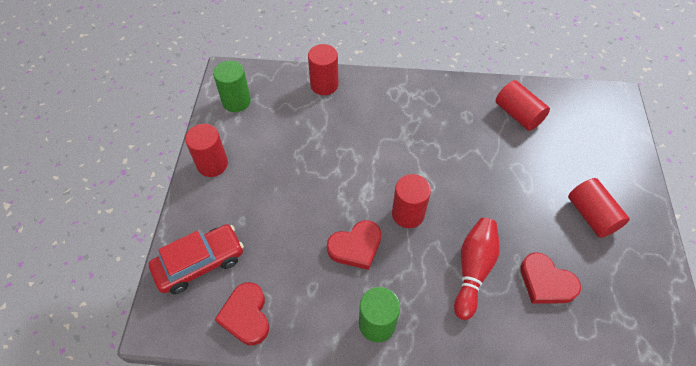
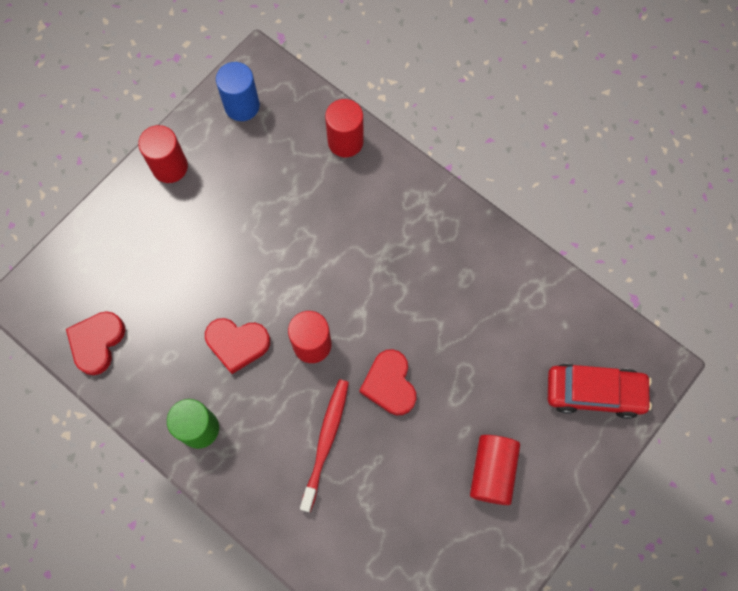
camera: 35 degrees right, 15 degrees up
(200, 263) = (92, 265): red car -> red car (594, 392)
(236, 101) = (242, 106): green cylinder -> blue cylinder
(473, 270) = (326, 441): red bowling pin -> red toothbrush
(518, 115) = (523, 312): red cylinder -> none
(546, 282) = (383, 501): red heart -> red heart (389, 384)

